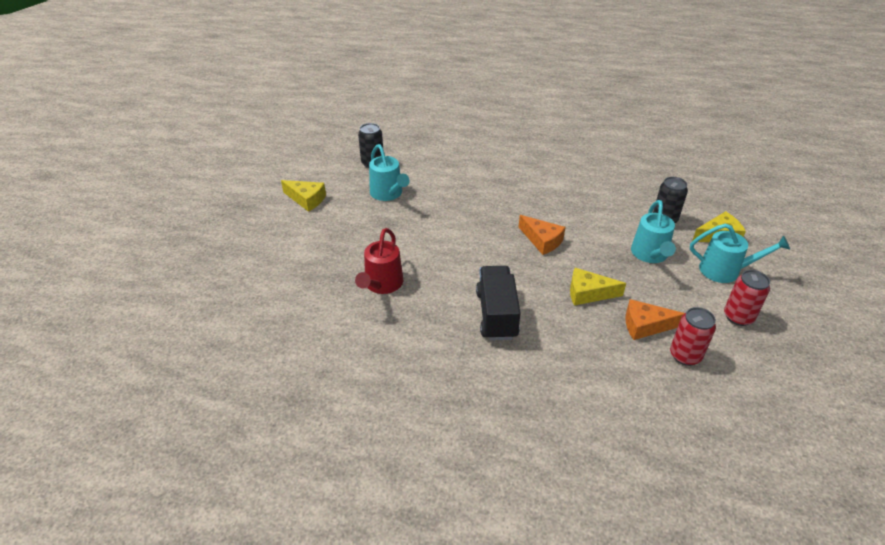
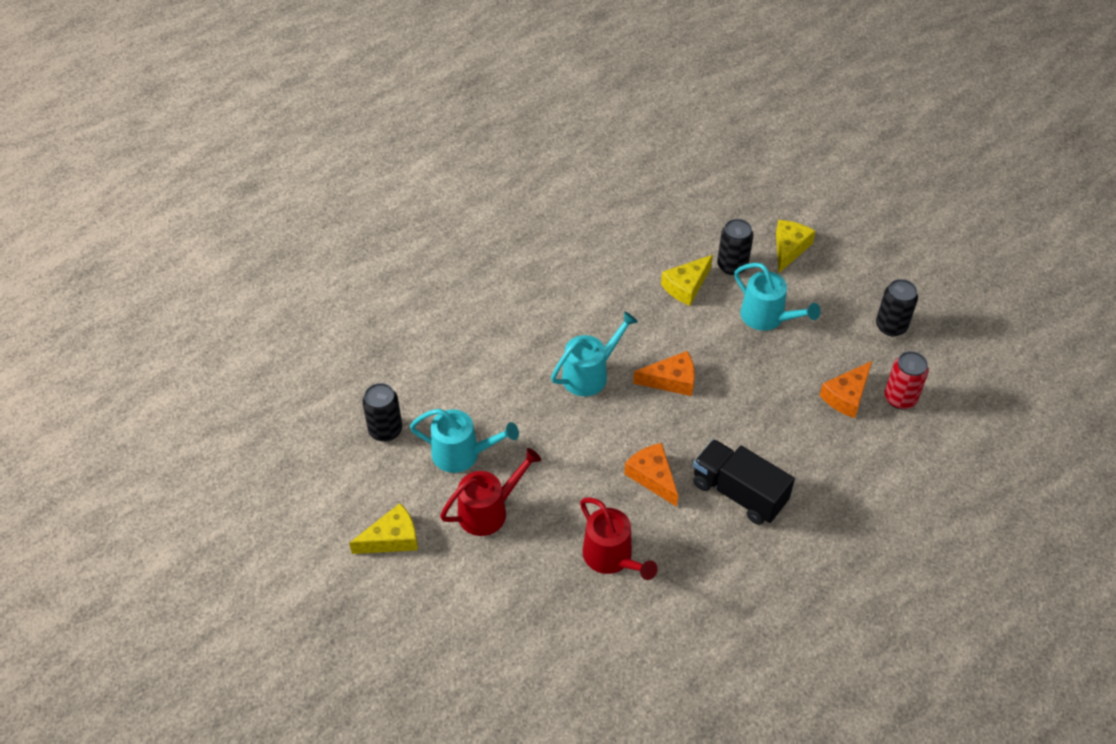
camera: 50 degrees left, 10 degrees up
(361, 221) = (489, 510): none -> red watering can
(461, 270) = (652, 477): none -> orange cheese
(588, 293) = (773, 403): yellow cheese -> yellow cheese (686, 286)
(725, 270) = (834, 285): turquoise watering can -> turquoise watering can (590, 374)
(738, 317) = (891, 326): red can -> black can

